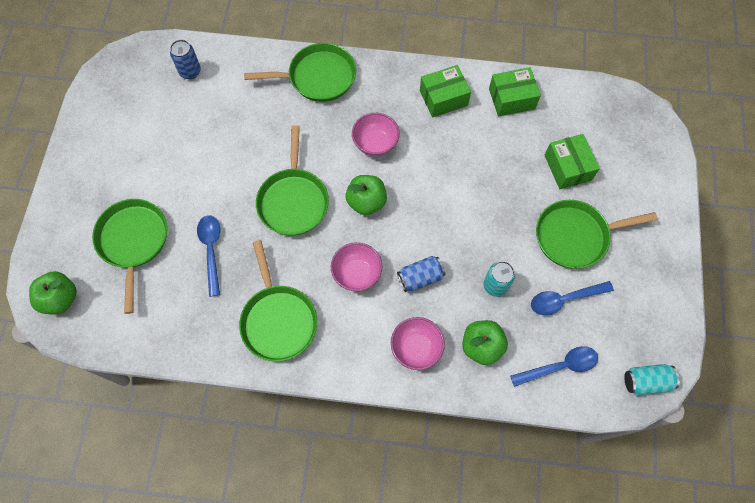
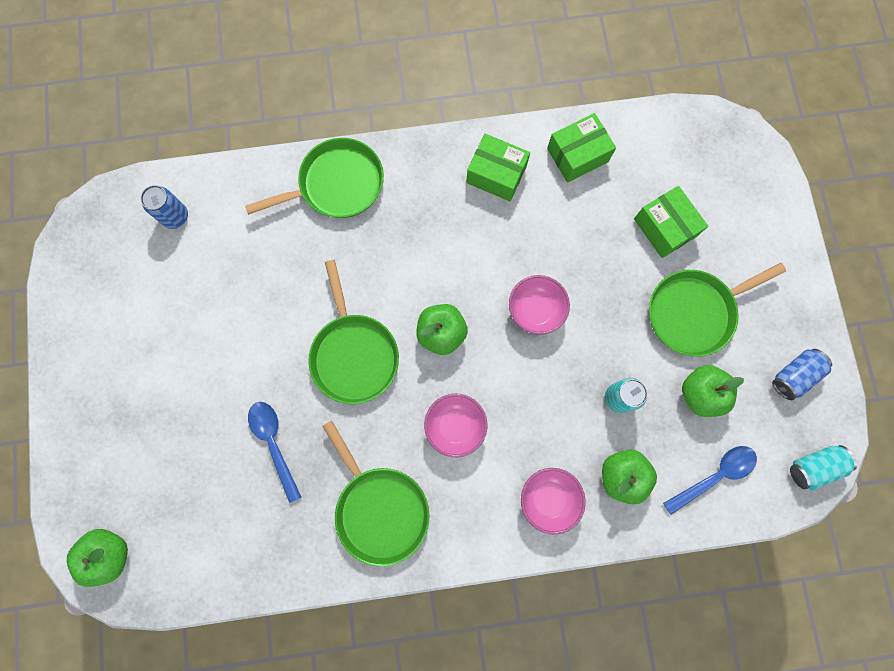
camera: 15 degrees left, 10 degrees up
(133, 241) = (176, 458): green pan -> none
(375, 144) = (431, 255): pink bowl -> pink bowl (535, 310)
(420, 278) = (530, 411): blue can -> blue can (793, 375)
(443, 98) = (496, 174): green box -> green box turned 60 degrees clockwise
(564, 299) = (700, 393): blue spoon -> green apple

